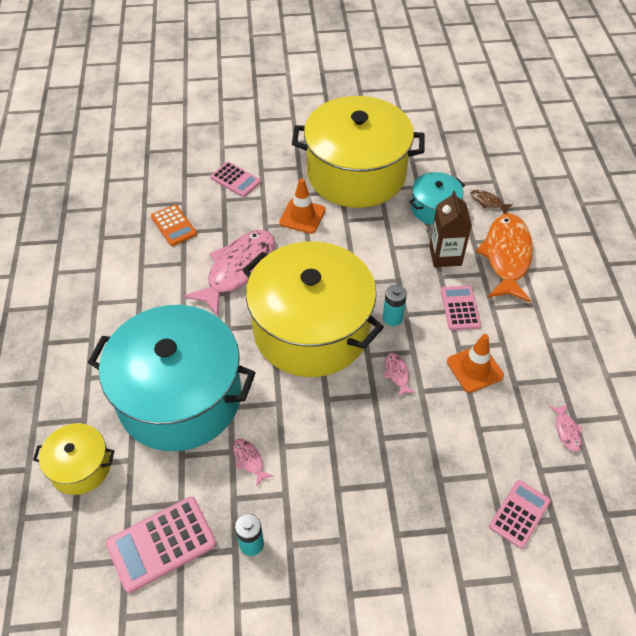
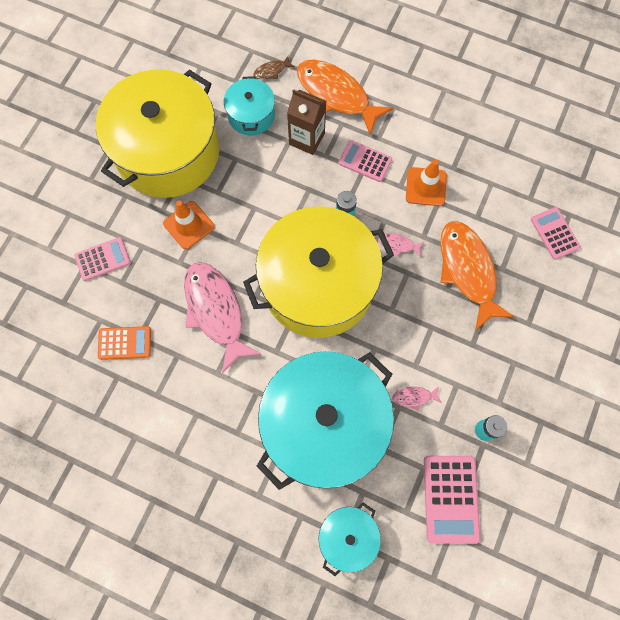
camera: 60 degrees left, 20 degrees up
(81, 467) = (347, 537): yellow pot -> turquoise pot
(414, 447) = (468, 271): none -> orange fish
(566, 431) = (510, 160): pink fish -> none

